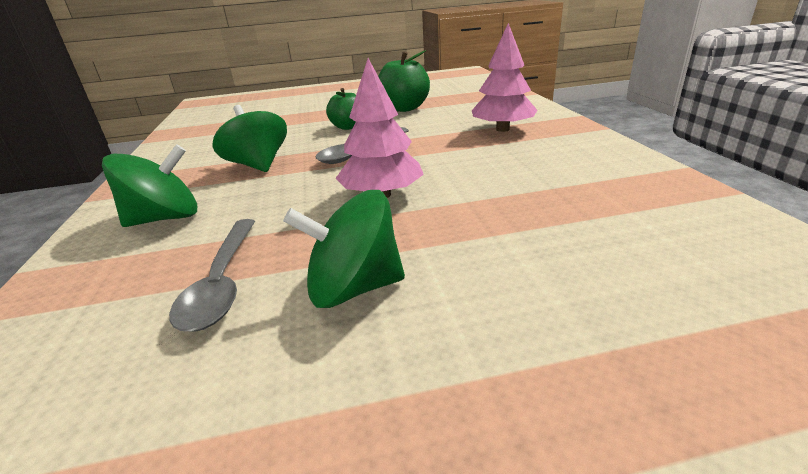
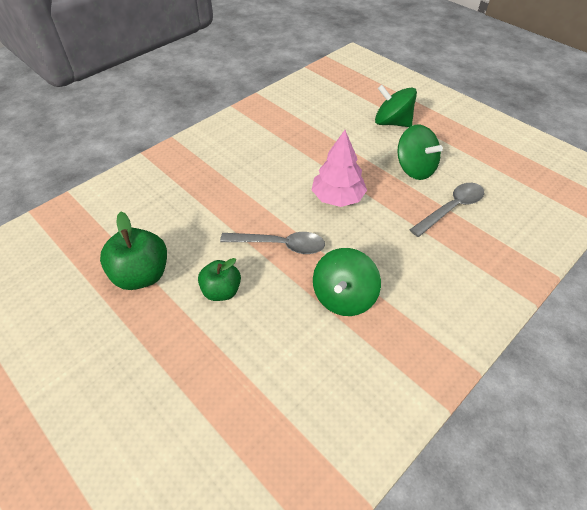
camera: 125 degrees left, 20 degrees up
(165, 218) = (443, 283): green spinning top -> green spinning top (392, 122)
(502, 129) = (192, 183): pink tree -> none

